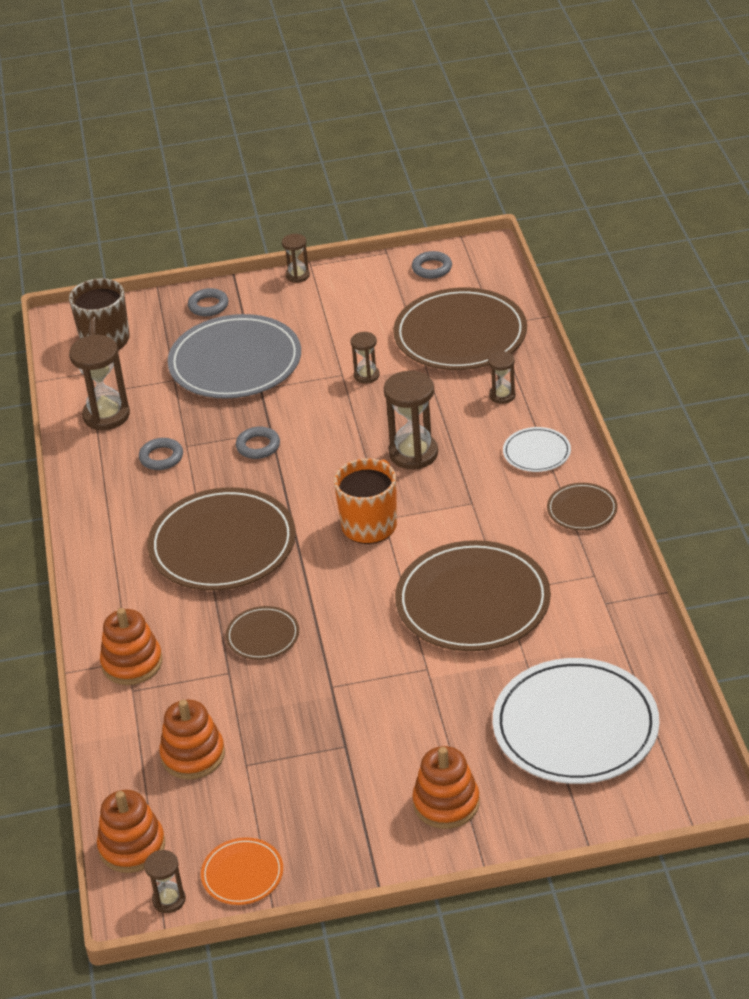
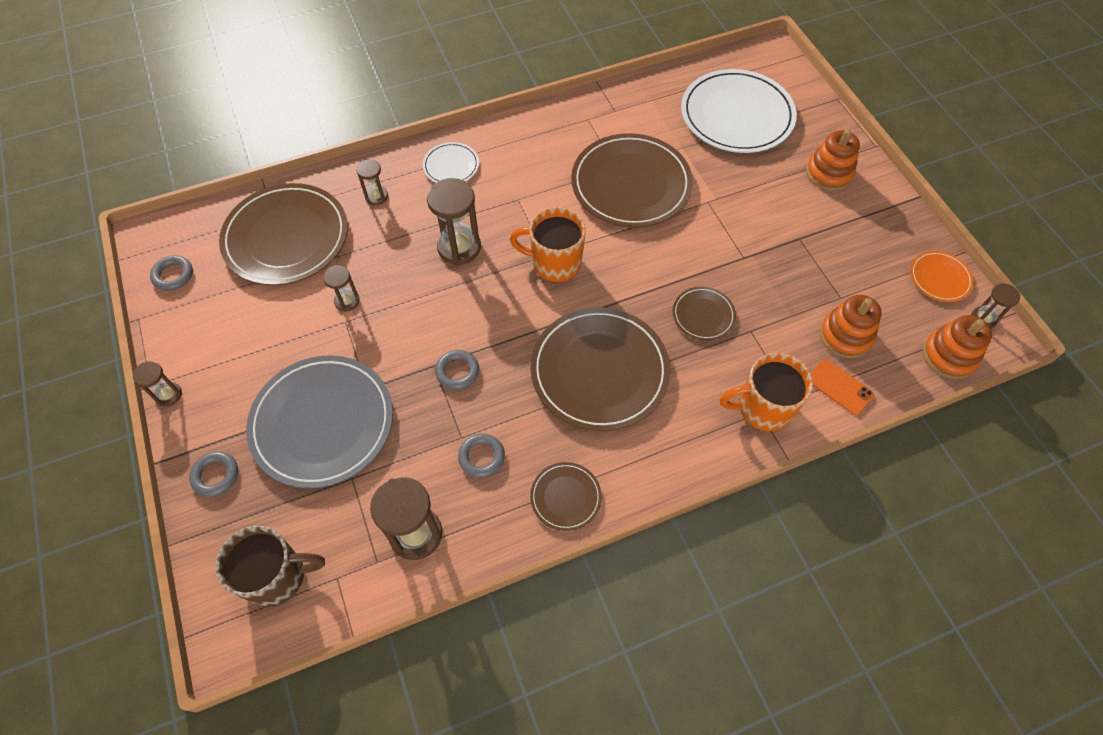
camera: 105 degrees left, 20 degrees up
(131, 733) = (839, 387): none -> orange phone
(132, 663) = (762, 408): orange stacking toy -> orange mug
(582, 509) = (517, 132): brown plate -> brown plate (565, 497)

